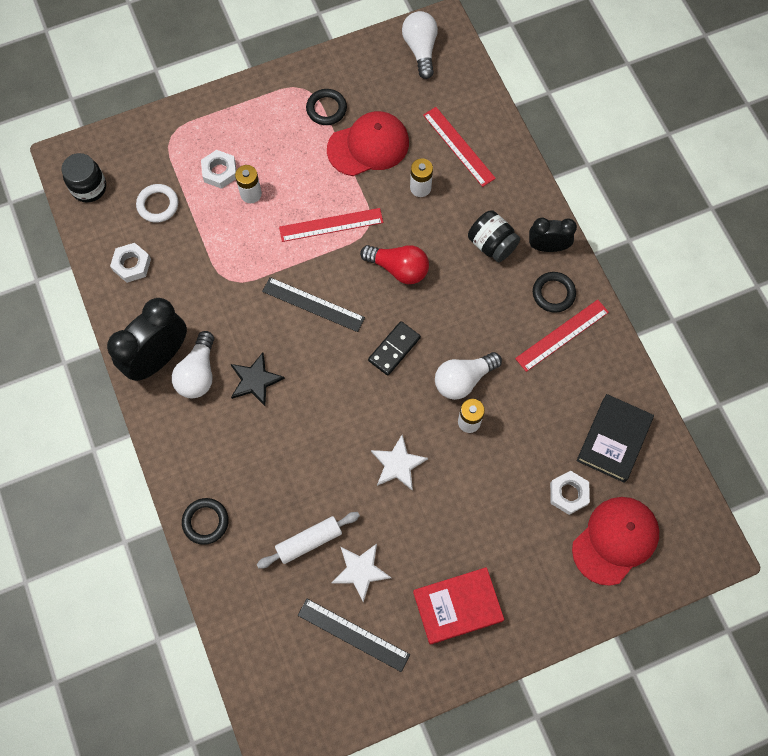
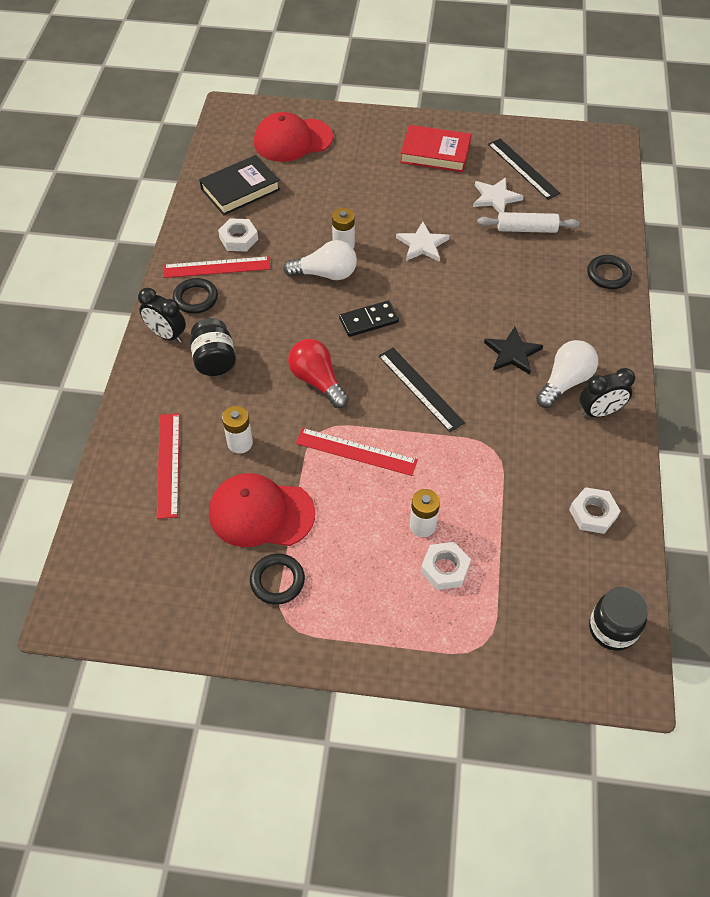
camera: 150 degrees left, 15 degrees down
(158, 205) = (535, 566): white ring -> none
(158, 358) = (599, 412): black clock -> black clock, size x0.59
(420, 50) = (117, 597): white light bulb -> none
(568, 493) = (303, 175): white nut -> white nut (238, 239)

